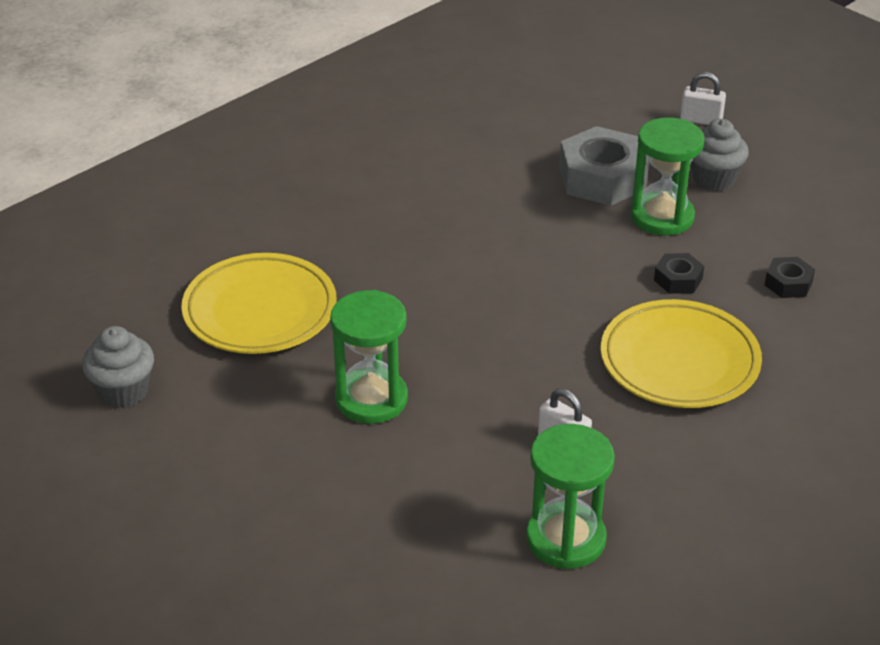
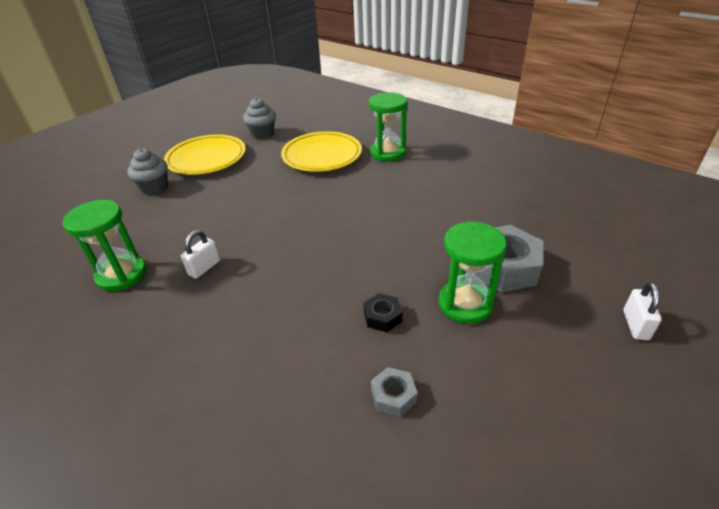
camera: 85 degrees right, 0 degrees up
(371, 399) = (251, 196): green hourglass -> green hourglass (387, 153)
(679, 361) = (282, 321): yellow plate -> yellow plate (206, 159)
(714, 179) = (539, 337): grey cupcake -> grey cupcake (155, 188)
(788, 283) = (393, 396): black nut -> grey nut

